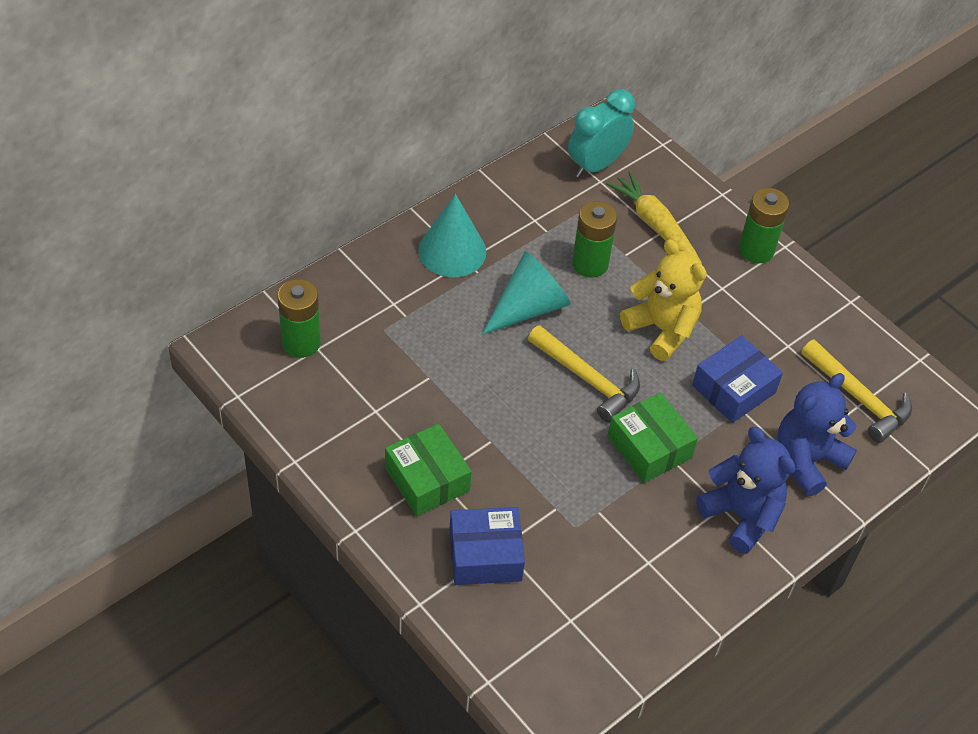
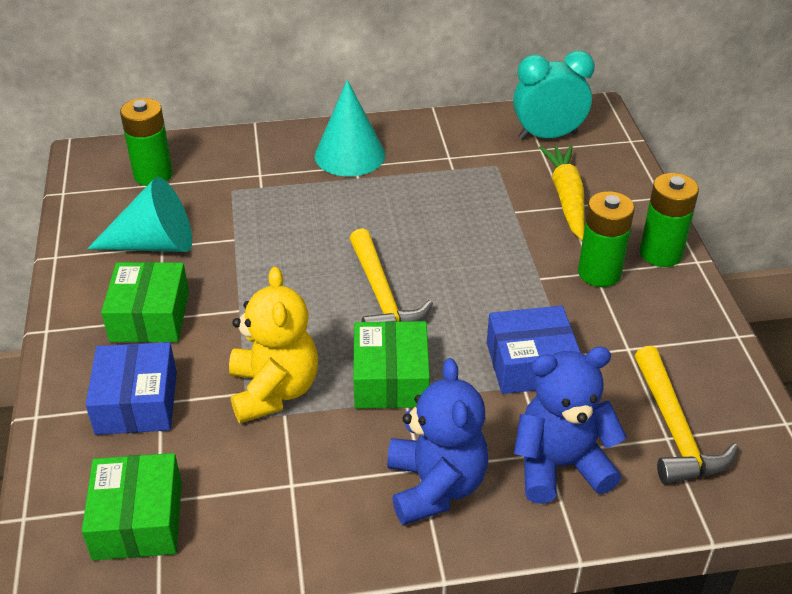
camera: 35 degrees right, 10 degrees down
(485, 555) = (137, 402): blue box -> blue box turned 60 degrees clockwise
(528, 307) = (379, 219): turquoise cone -> turquoise cone (154, 244)
(569, 641) = (138, 520): none -> green box
(590, 264) = (471, 206): green battery -> green battery (599, 273)
(662, 329) = (497, 283): yellow teddy bear -> yellow teddy bear (274, 390)

